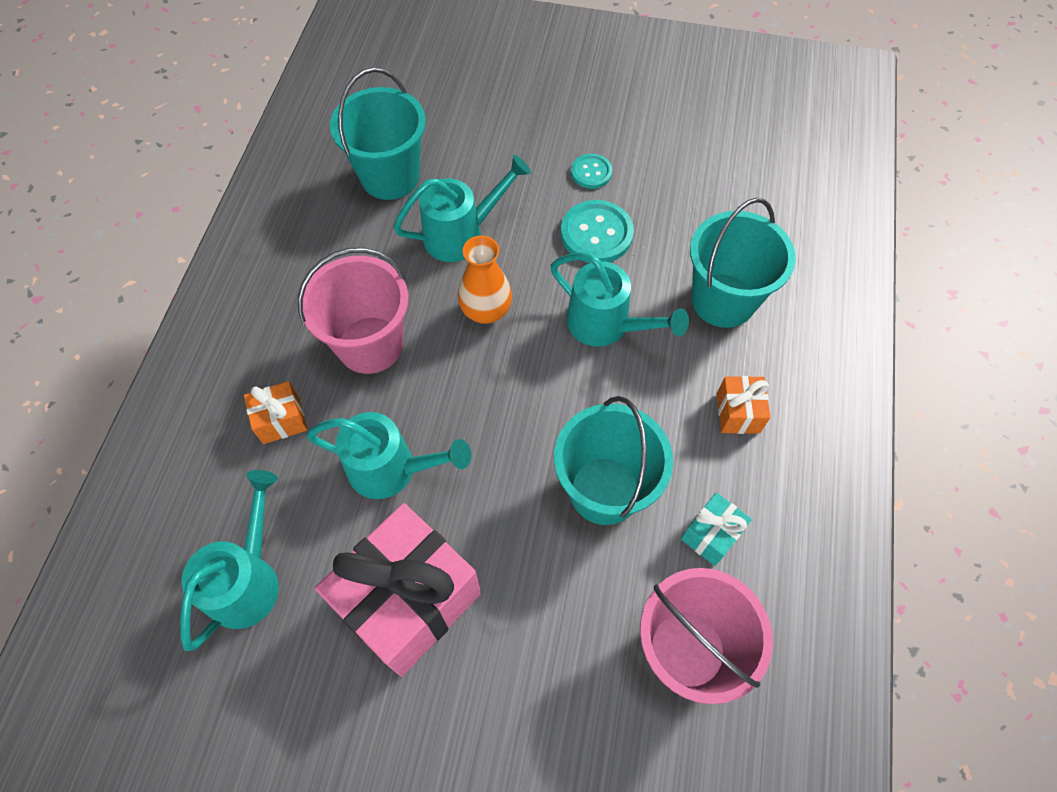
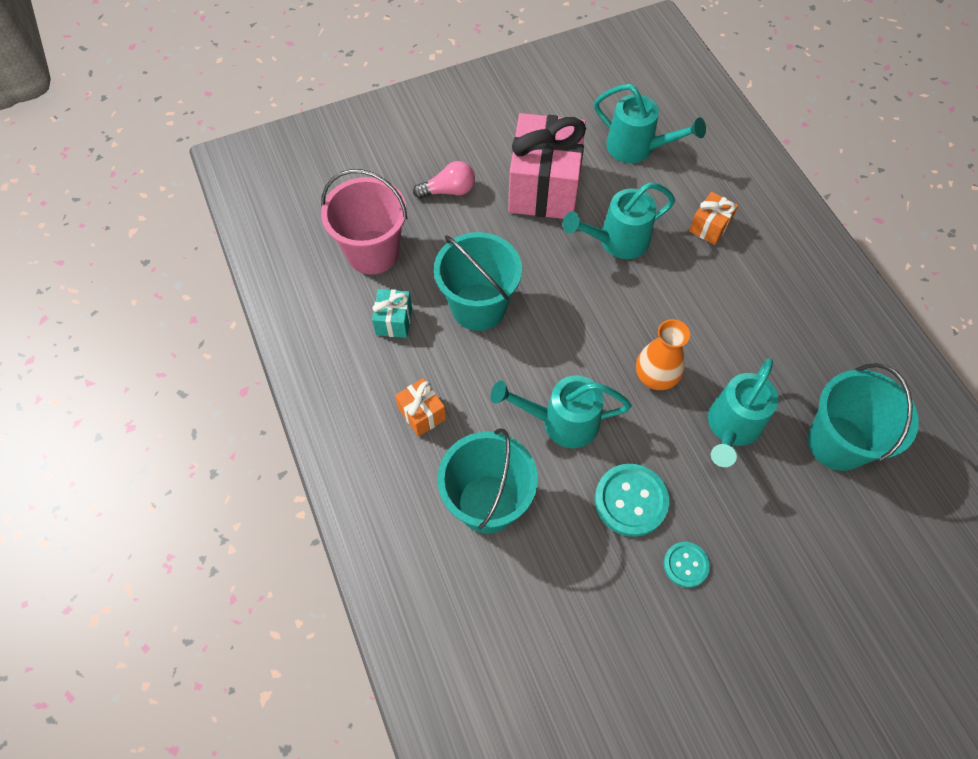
camera: 145 degrees right, 0 degrees up
(249, 580) = (637, 148): turquoise watering can -> turquoise watering can turned 45 degrees counterclockwise
(370, 345) = (707, 303): pink bucket -> none
(530, 682) = (448, 190): none -> pink light bulb

